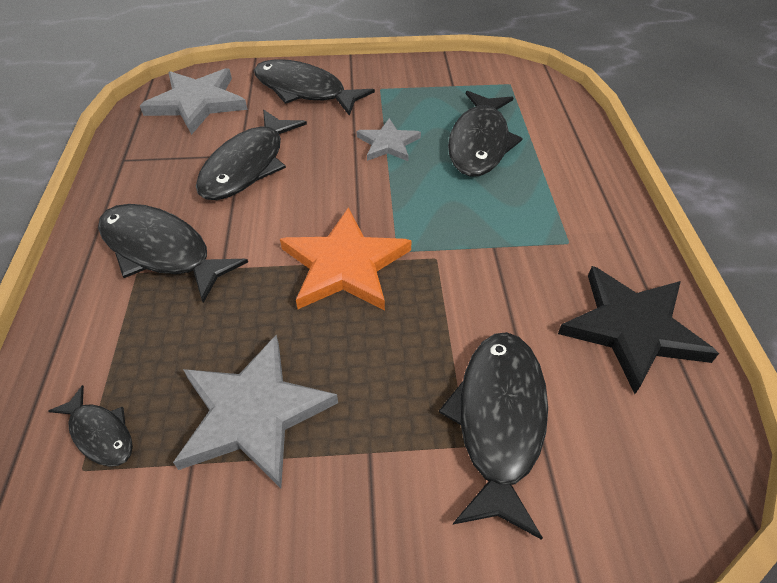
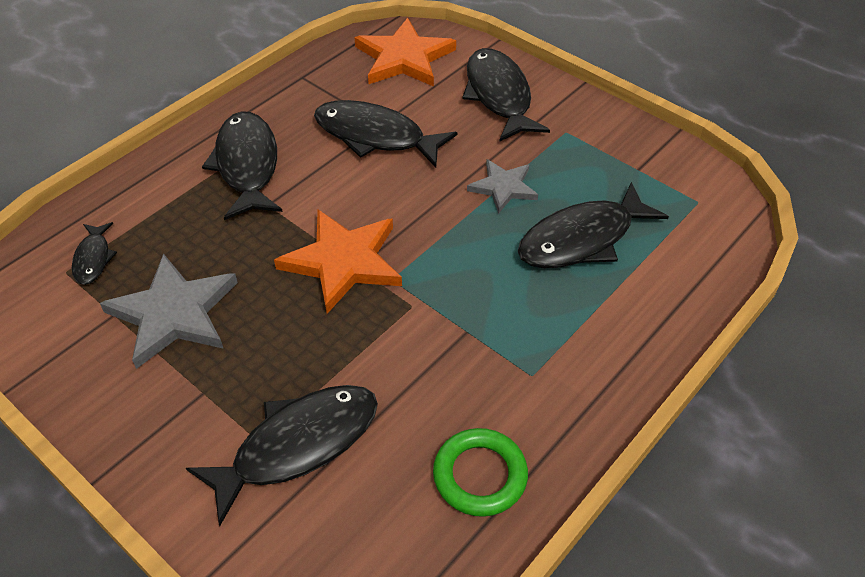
camera: 45 degrees right, 0 degrees up
(197, 103) = (404, 58): grey star -> orange star
(248, 165) = (375, 136): black fish -> black fish turned 45 degrees clockwise
(632, 328) = (480, 475): black star -> green ring

